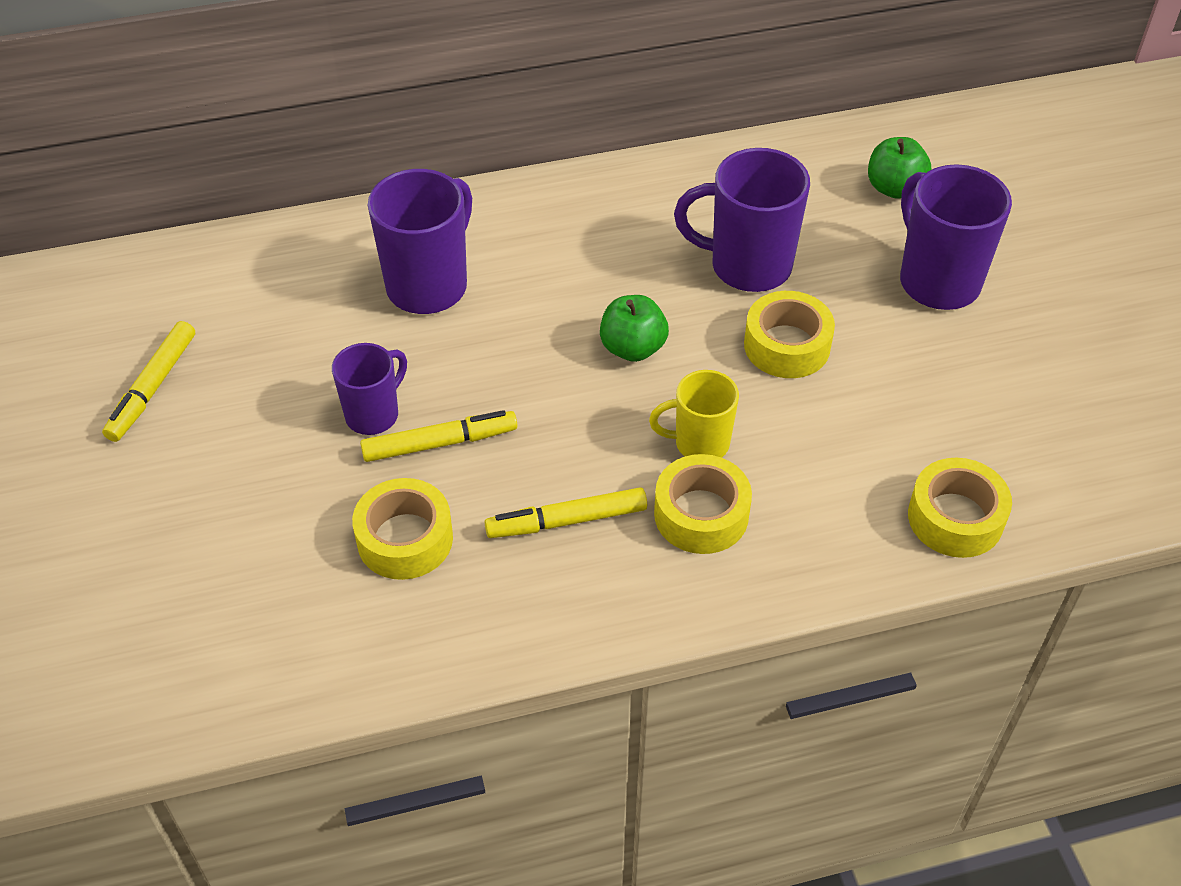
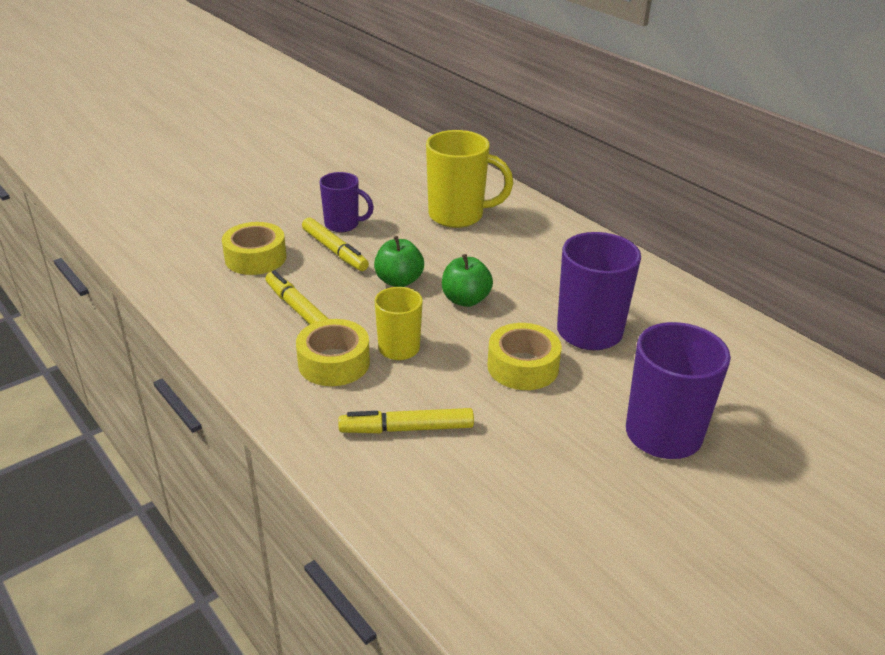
camera: 65 degrees right, 15 degrees down
(152, 388) = (320, 161): yellow marker -> yellow marker (406, 429)
(429, 285) = (458, 216): purple mug -> yellow mug
(894, 188) = (751, 386): green apple -> green apple (399, 281)
(955, 518) = (403, 496): yellow tape -> none

